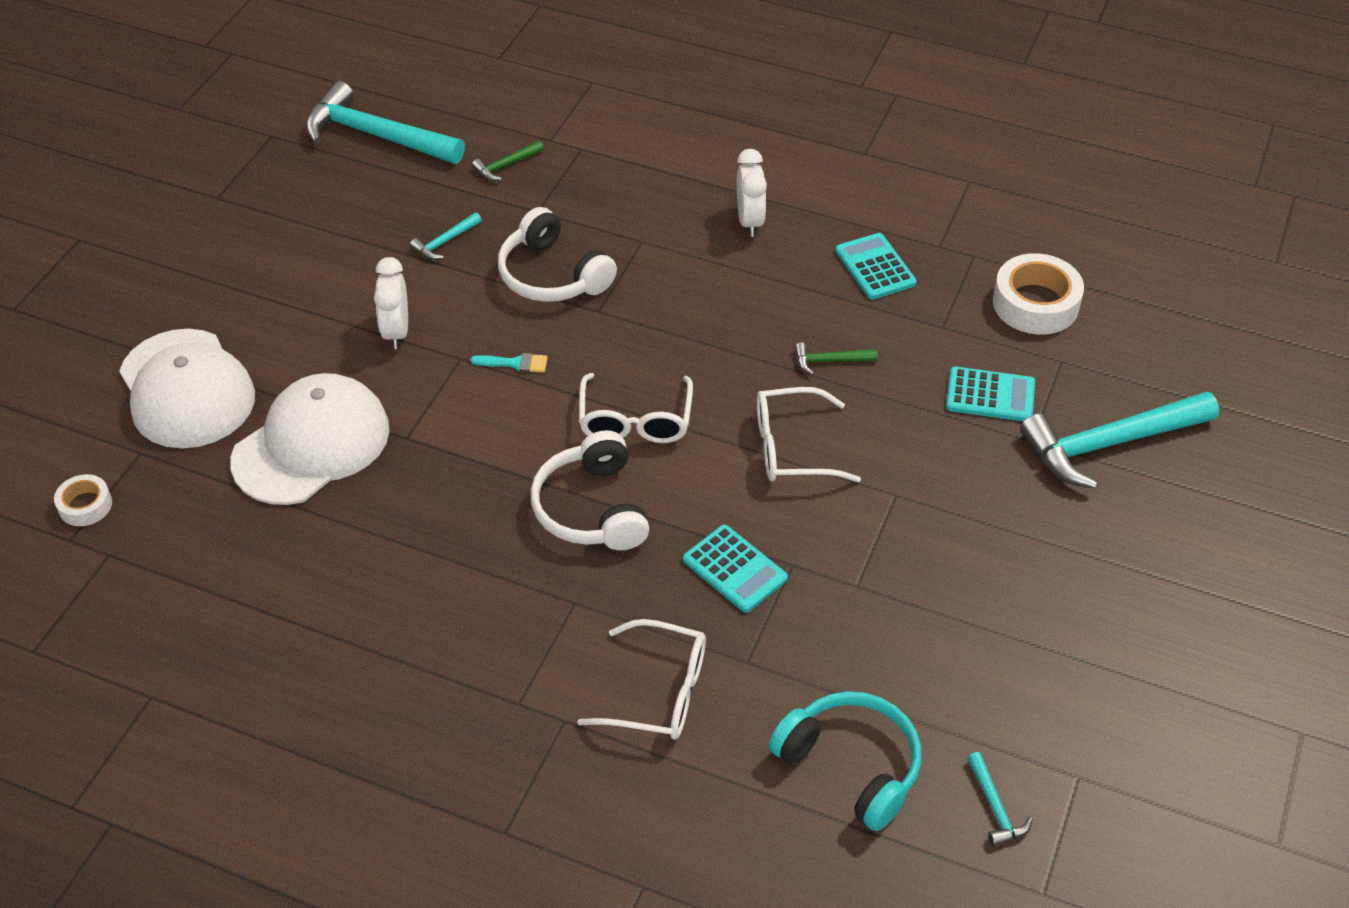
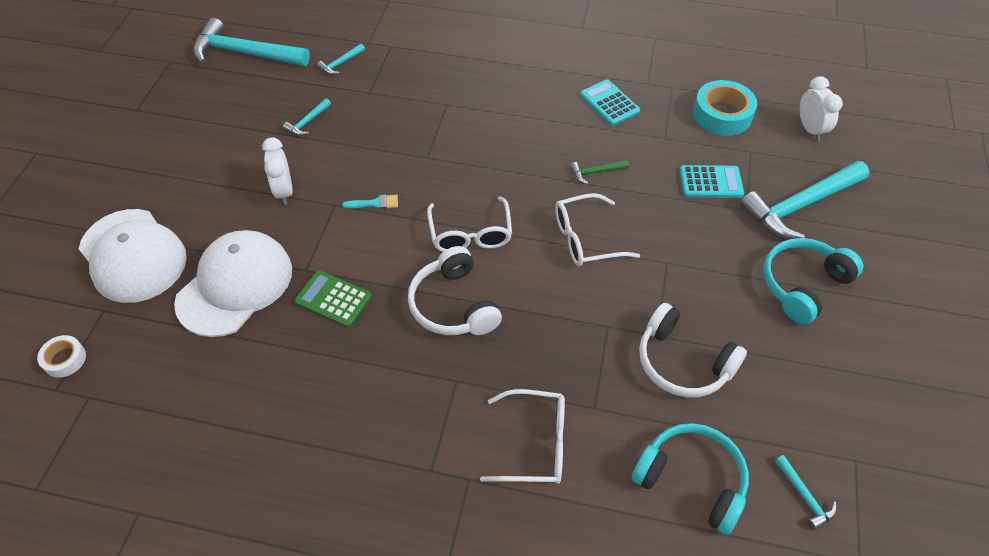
camera: 10 degrees left, 5 degrees up
(435, 479) = (333, 299): none -> green calculator
(506, 165) = (341, 63): green hammer -> turquoise hammer
(552, 275) = (388, 136): white headphones -> white headphones (683, 362)
(734, 569) = (567, 336): turquoise calculator -> none
(749, 221) = (517, 82): white clock -> white clock (810, 129)
(1035, 303) = (722, 115): white tape -> turquoise tape
(1079, 549) = (803, 285): none -> turquoise headphones

